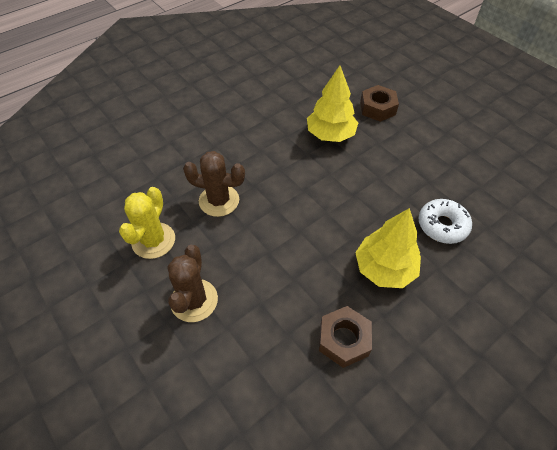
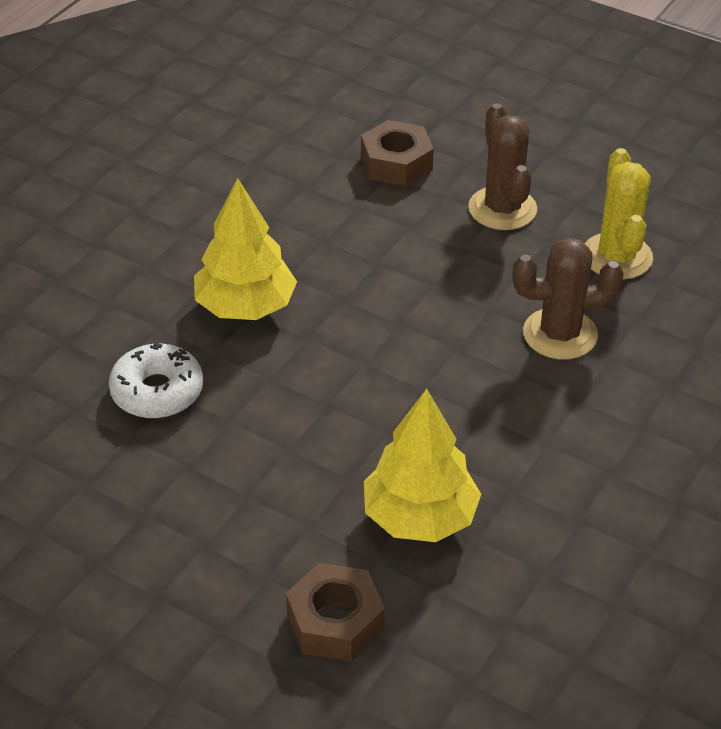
camera: 160 degrees right, 10 degrees down
(343, 340) = (282, 218): brown nut -> brown nut (396, 163)

